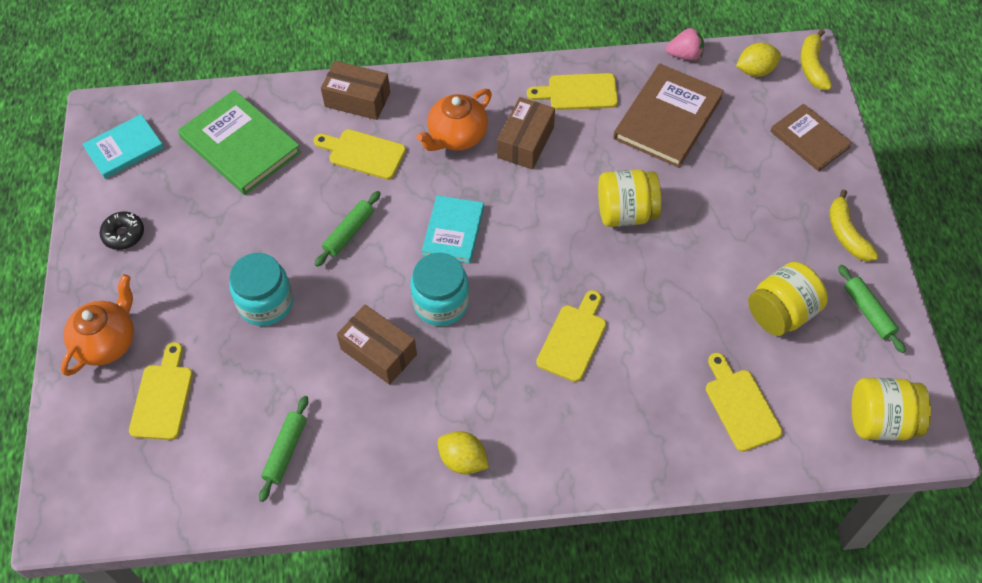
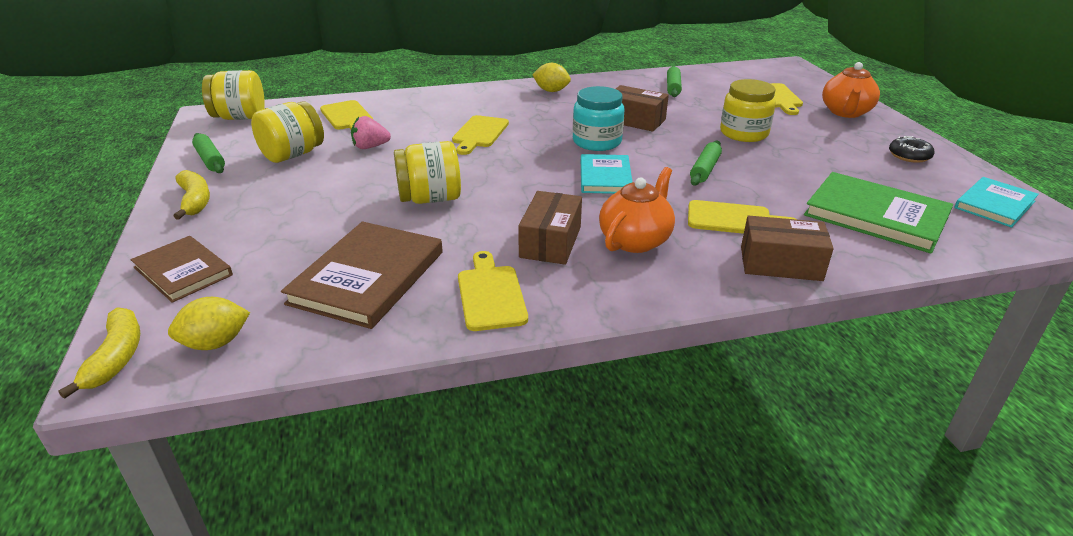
camera: 170 degrees right, 25 degrees down
(266, 303) = (744, 133): turquoise jar -> yellow jar
(578, 92) = (490, 294): yellow cutting board -> yellow cutting board turned 90 degrees counterclockwise
(685, 55) = (322, 355): pink strawberry -> pink strawberry (370, 147)

